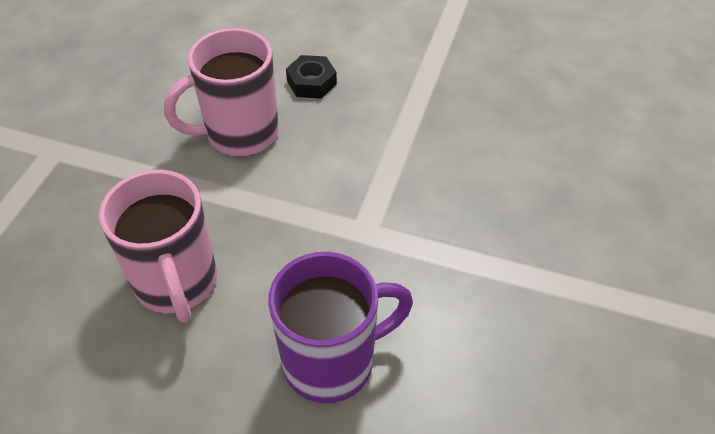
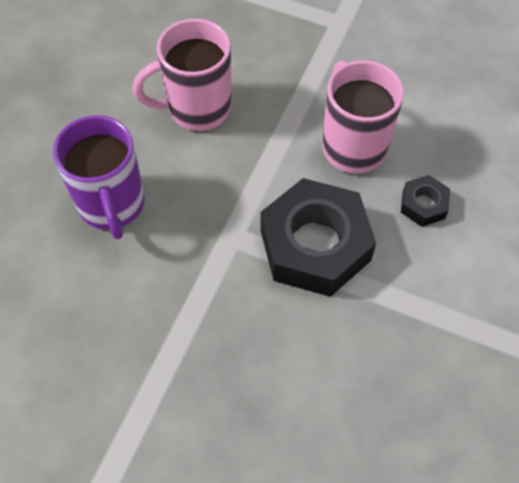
camera: 95 degrees right, 10 degrees up
(367, 159) = (315, 245): none -> black nut

